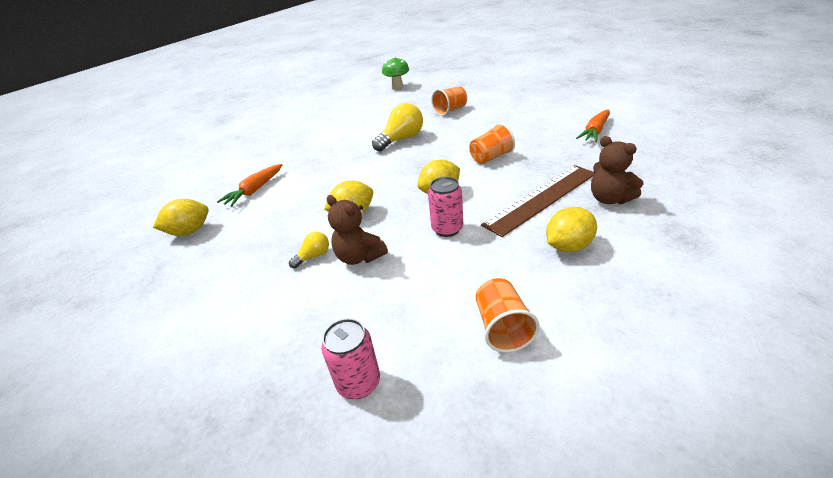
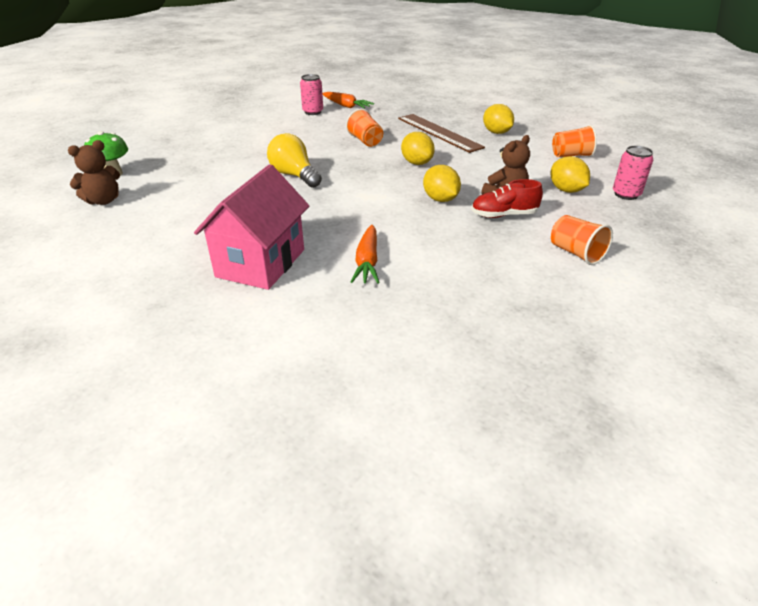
camera: 90 degrees left, 0 degrees up
(189, 231) = (450, 299): yellow lemon -> yellow lemon (566, 190)
(255, 190) = (367, 262): orange carrot -> orange carrot turned 60 degrees clockwise
(268, 154) = (261, 263): none -> pink house
(313, 256) = (503, 215): yellow light bulb -> red shoe
(447, 229) = (471, 163): pink can -> pink can (313, 112)
(450, 110) = (241, 149): orange cup -> orange cup (576, 253)
(609, 199) = (446, 116): brown teddy bear -> brown teddy bear (103, 201)

